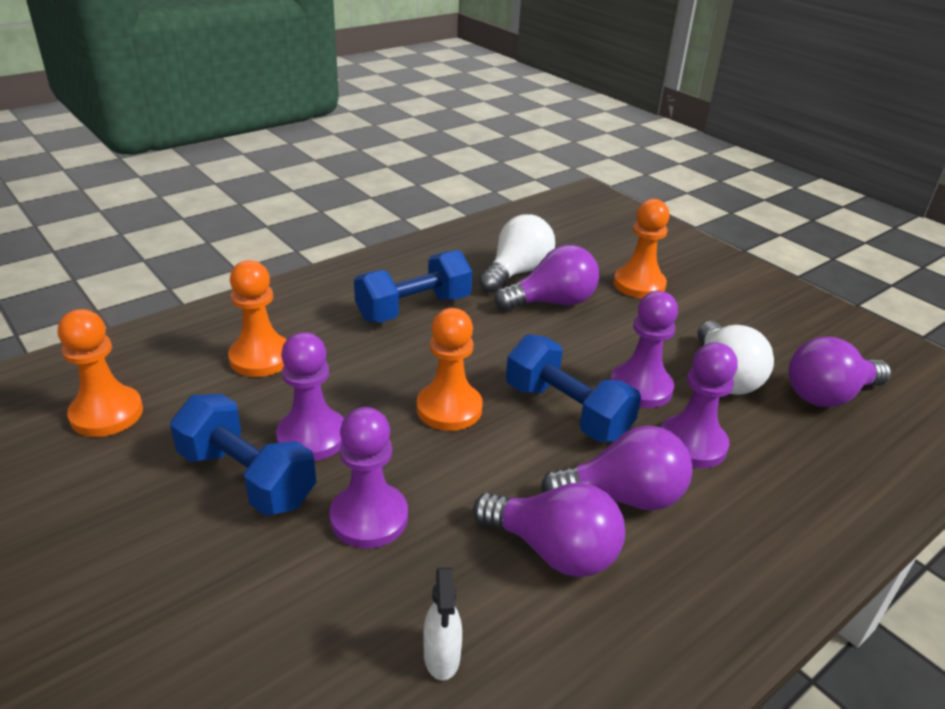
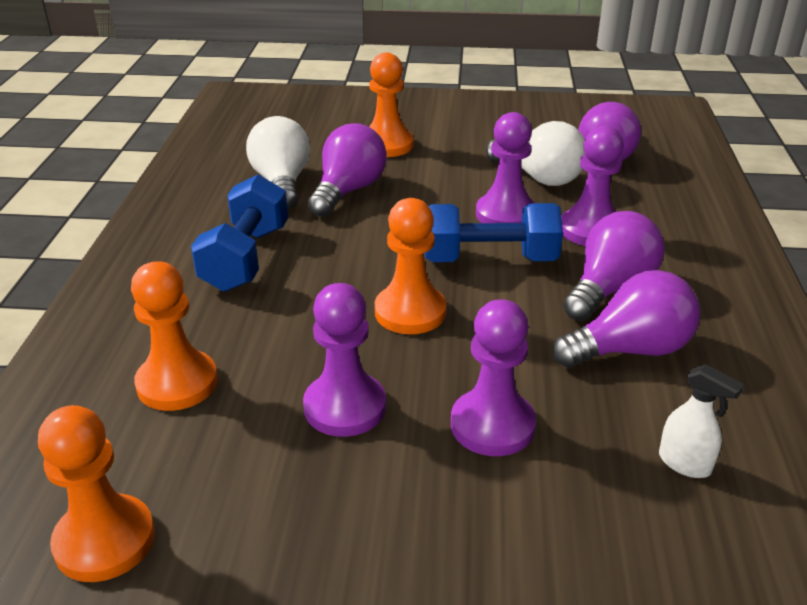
camera: 45 degrees left, 0 degrees up
(247, 477) = (350, 476): blue dumbbell -> none

